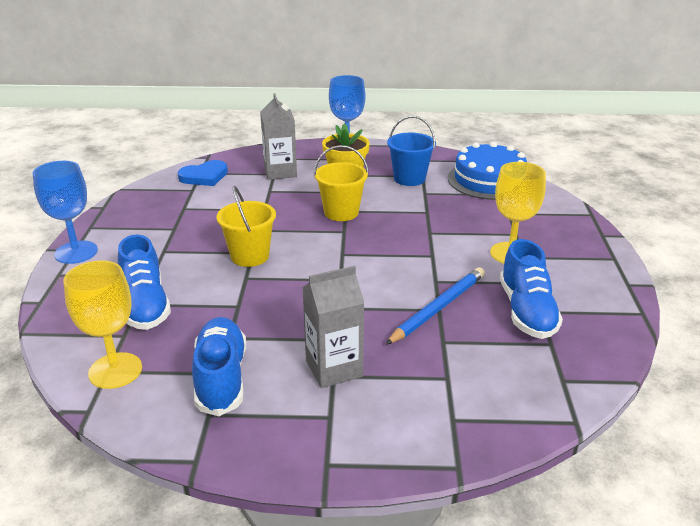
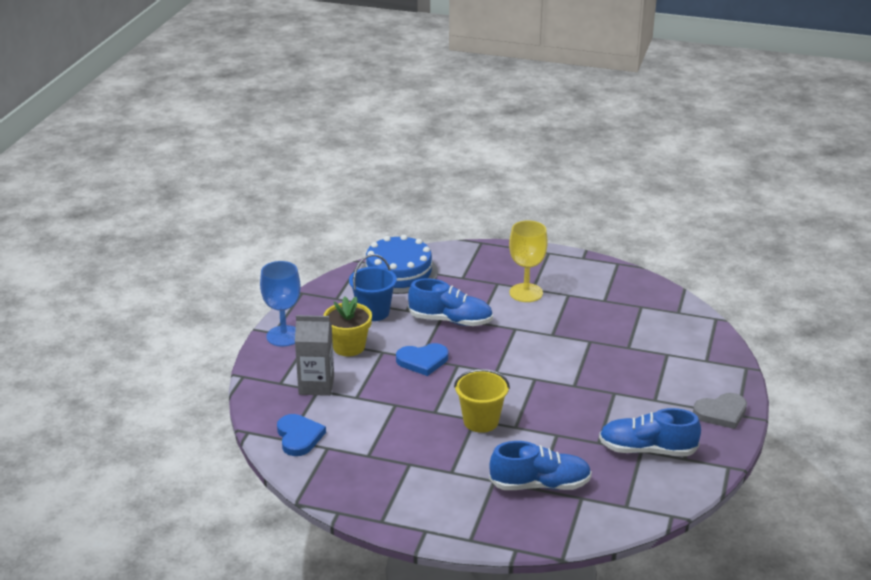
camera: 75 degrees left, 0 degrees up
(76, 252) = (431, 529): blue goblet -> none
(115, 370) = (627, 502): yellow goblet -> none
(324, 445) = (721, 413): none -> grey heart
(334, 368) = (647, 398): grey carton -> none
(341, 212) = (422, 361): yellow bucket -> blue heart
(438, 308) = (588, 341): blue pencil -> none
(527, 311) = (603, 306): blue shoe -> blue shoe (450, 320)

